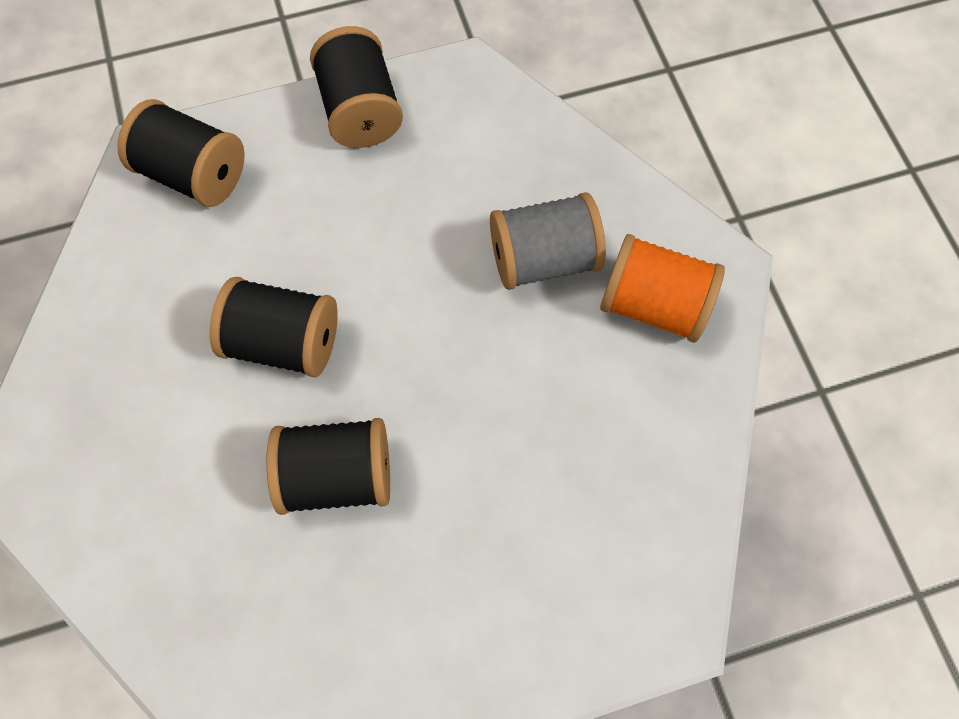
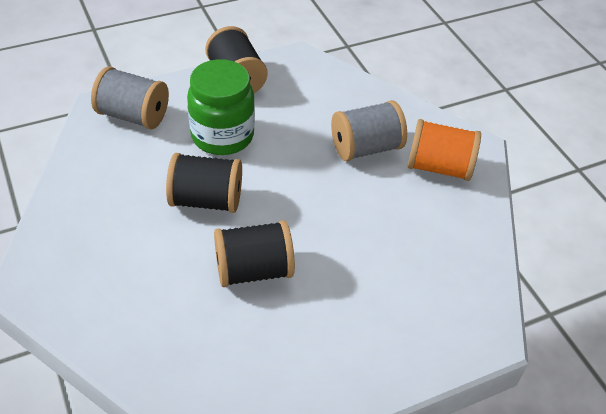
camera: 10 degrees left, 20 degrees down
(194, 174) = (133, 116): black spool -> grey spool
(324, 221) = (222, 136): none -> green jar

